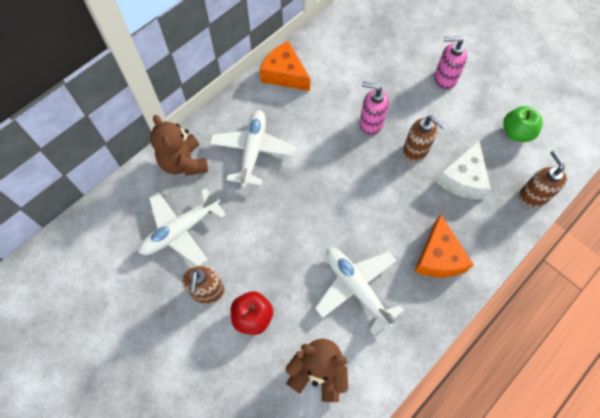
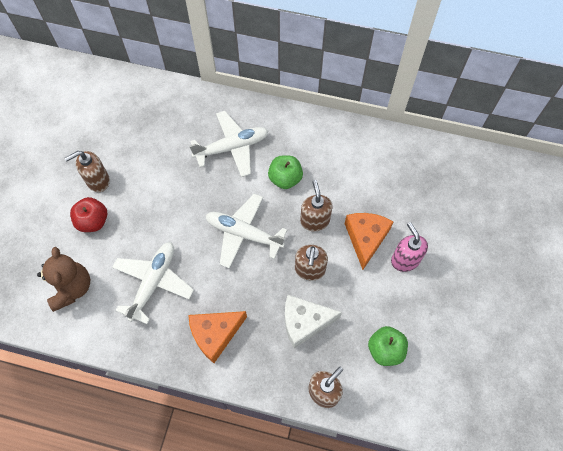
camera: 60 degrees right, 0 degrees up
(181, 230) = (136, 137): white plane -> white plane (244, 234)
(184, 163) = (193, 107): brown teddy bear -> none
(284, 74) = (320, 131): orange cheese -> orange cheese (366, 238)
(315, 124) = (285, 179): none -> green apple
(371, 123) = (315, 220): pink soap dispenser -> brown soap dispenser

